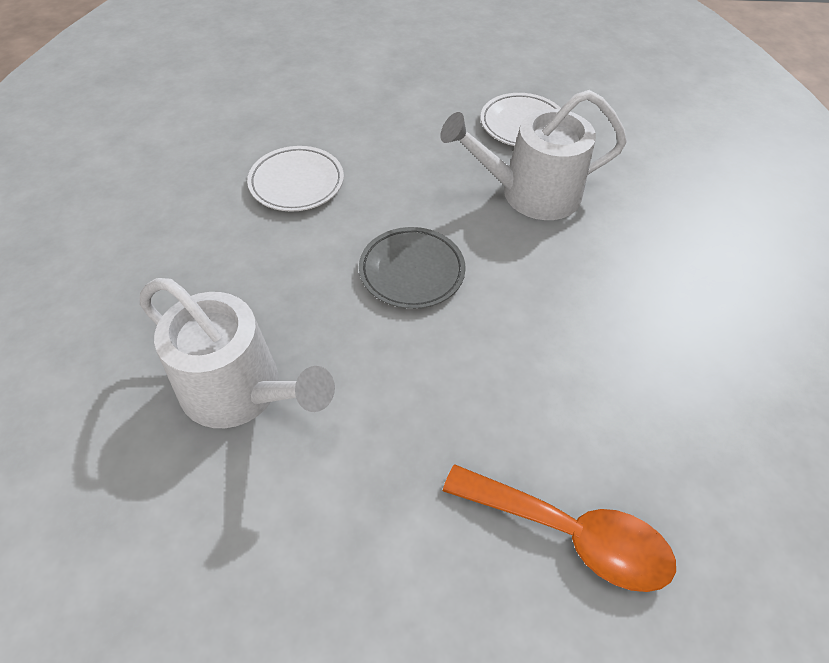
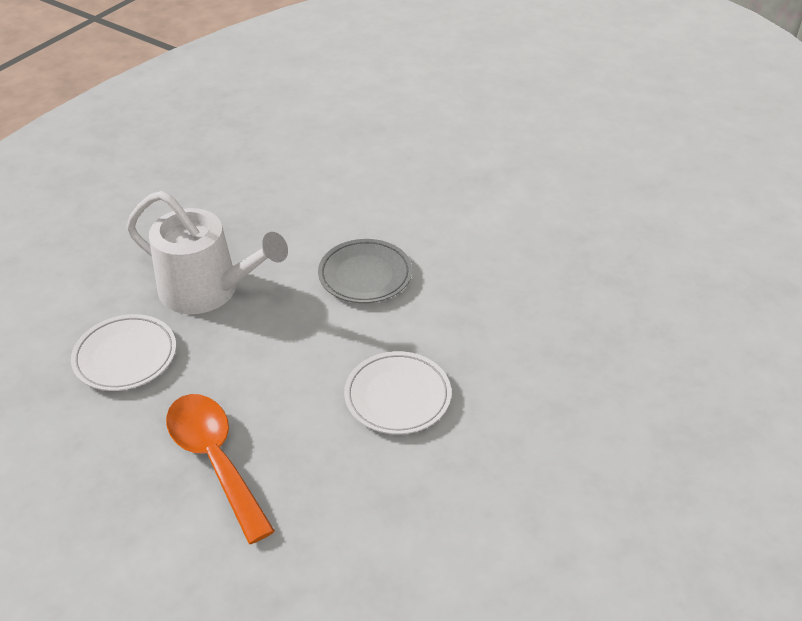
camera: 145 degrees left, 10 degrees down
(240, 391) = (540, 255): white watering can -> none
(571, 534) = (402, 132): orange spoon -> orange spoon (214, 459)

